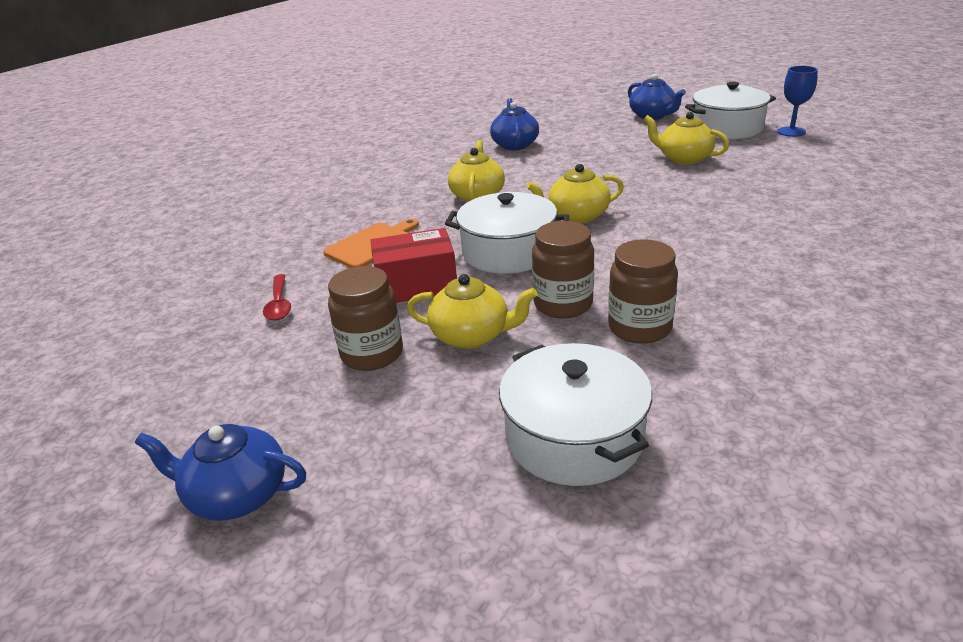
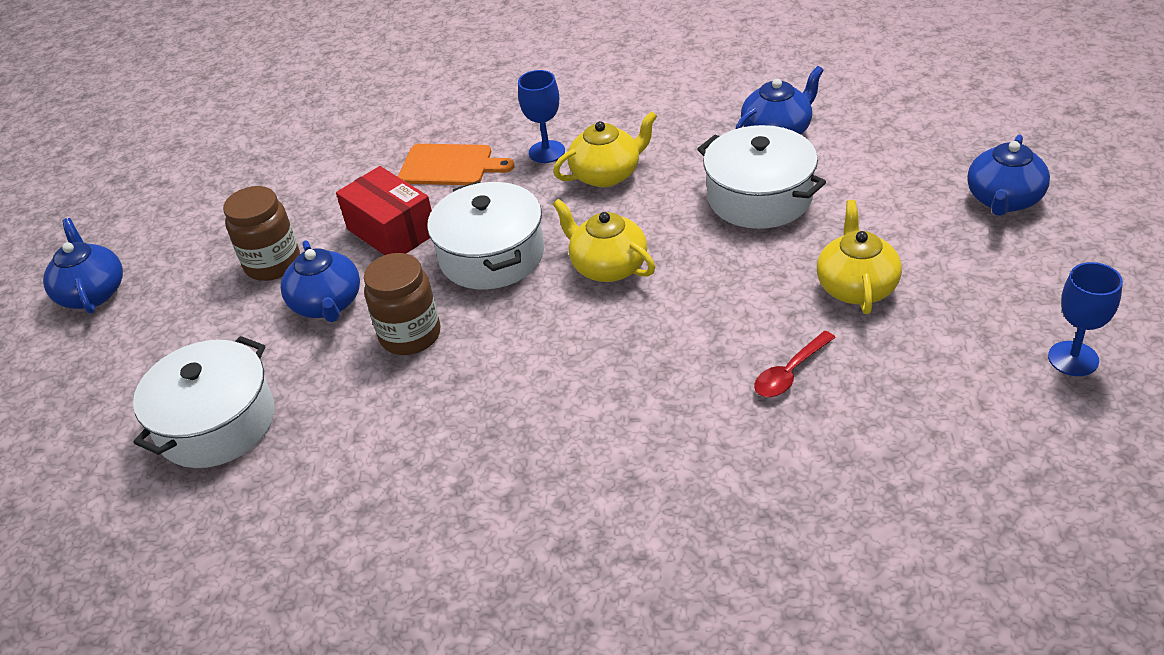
camera: 60 degrees right, 10 degrees up
(279, 304) = (318, 174): red spoon -> red spoon (790, 373)
(418, 208) = (546, 152): none -> blue goblet
(472, 336) = (327, 304): yellow teapot -> blue teapot
(639, 328) = (396, 401): brown jar -> none
(727, 128) = (1022, 288): white pot -> white pot (759, 197)

